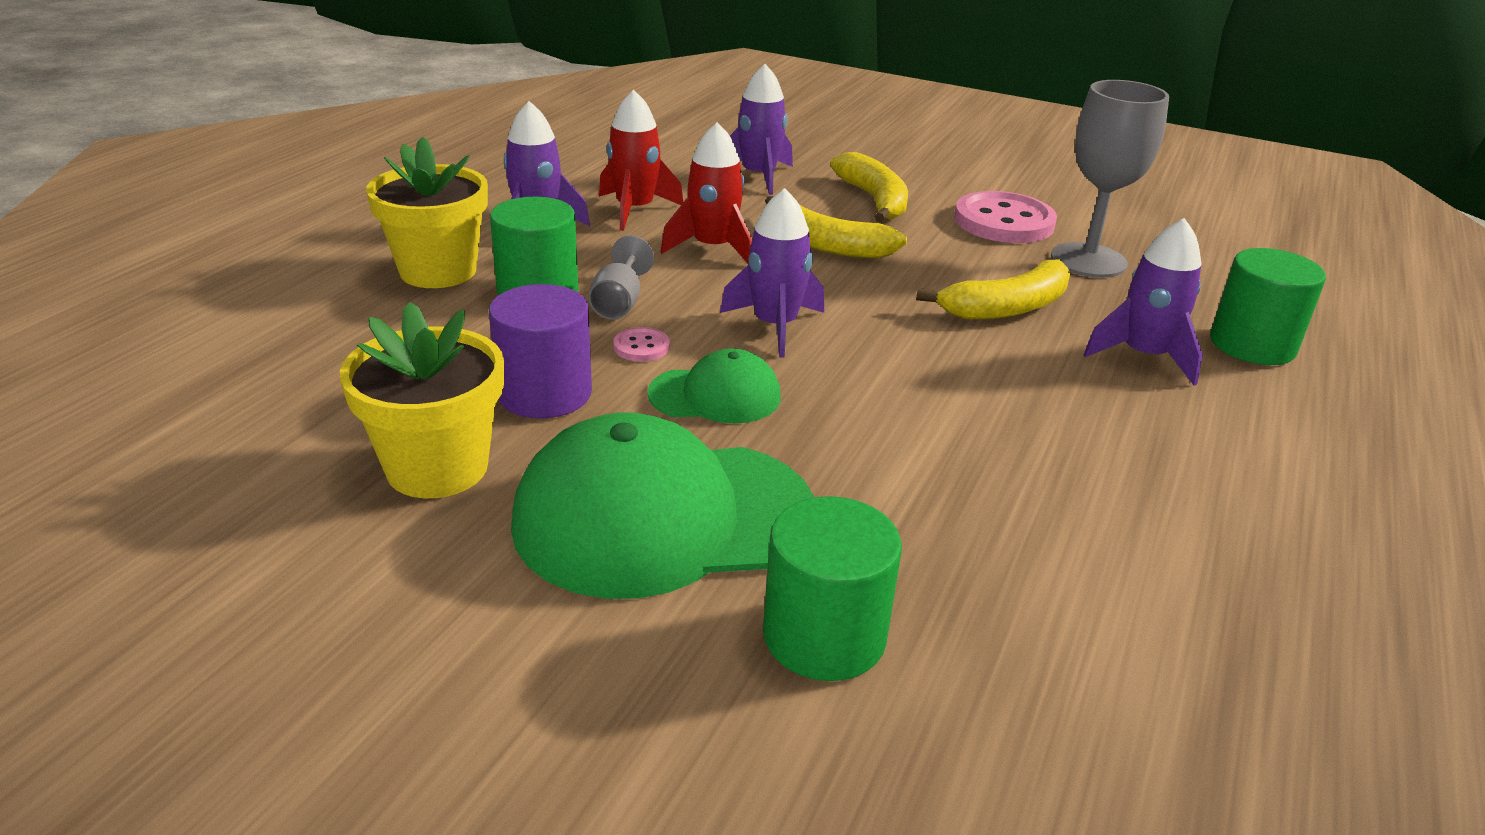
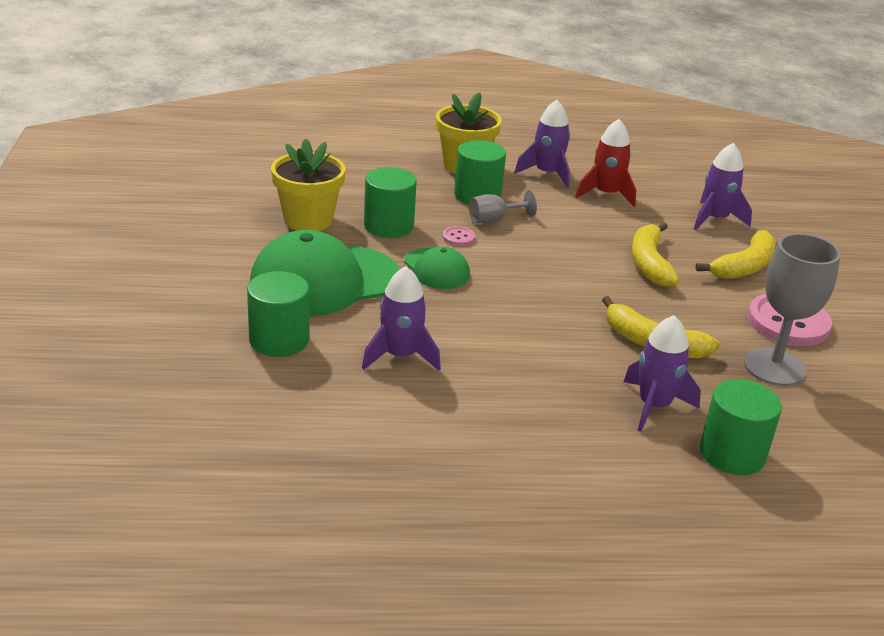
camera: 60 degrees right, 0 degrees up
(544, 393) = (388, 226): purple cylinder -> green cylinder
(663, 517) = (324, 281): green cap -> green cap turned 75 degrees counterclockwise
(713, 248) = (593, 229): red rocket -> none
(775, 326) = (527, 269): purple rocket -> purple rocket (400, 356)

